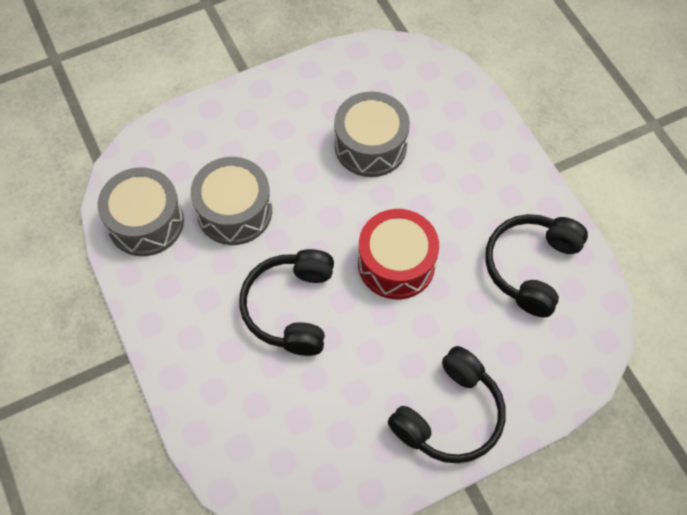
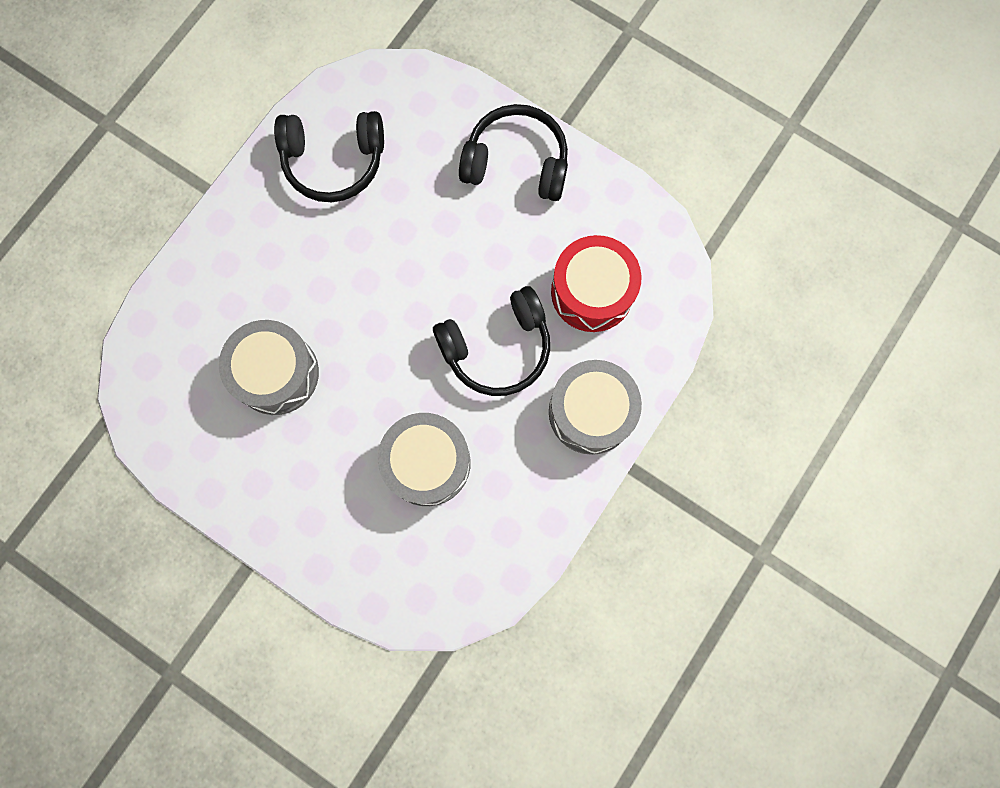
camera: 120 degrees left, 15 degrees up
(146, 222) = (489, 544): grey drum -> grey drum (591, 412)
(396, 264) = (397, 279): red drum -> red drum (592, 292)

